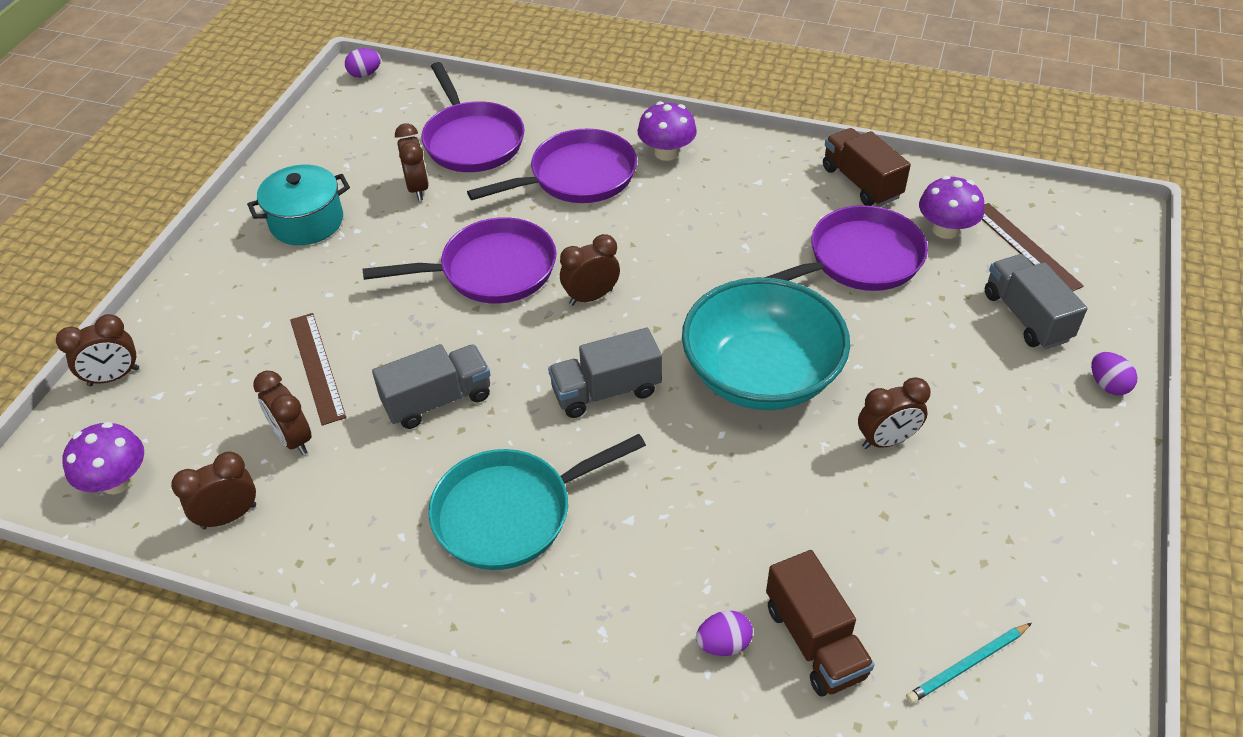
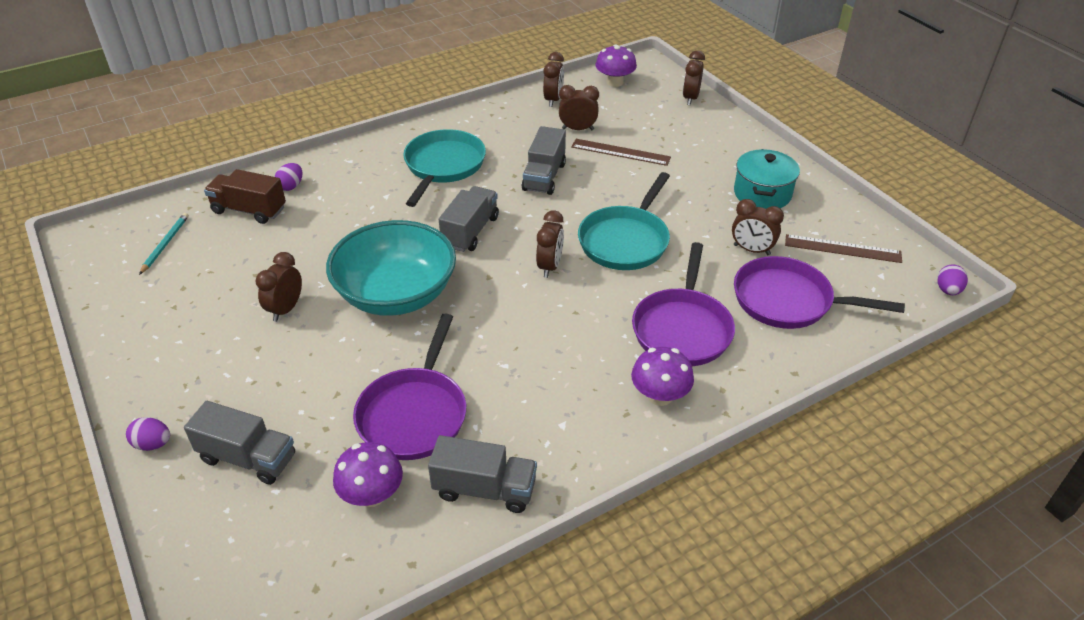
camera: 130 degrees right, 5 degrees down
(491, 270) = (626, 240): purple pan -> turquoise pan
(861, 182) = (484, 489): brown truck -> grey truck
(1025, 247) = (290, 529): brown ruler -> brown ruler (842, 249)

